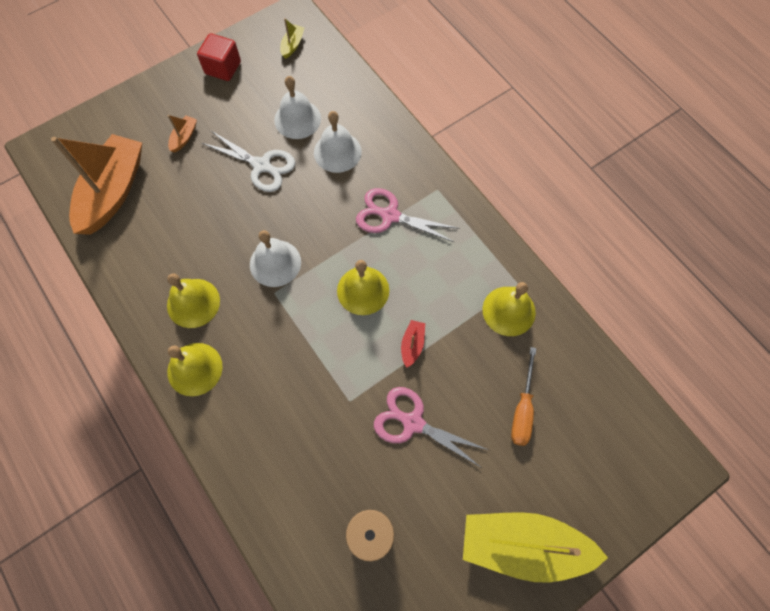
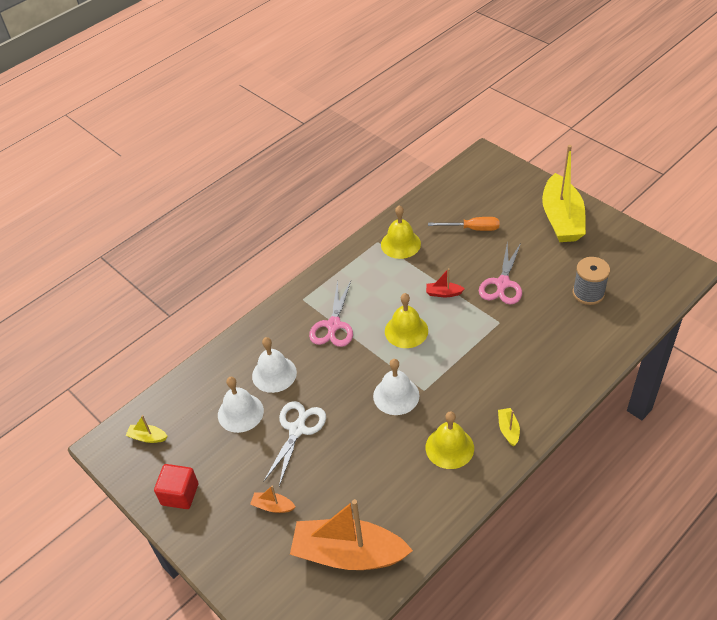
camera: 95 degrees left, 20 degrees down
(194, 369) = (508, 430): yellow bell -> yellow boat

